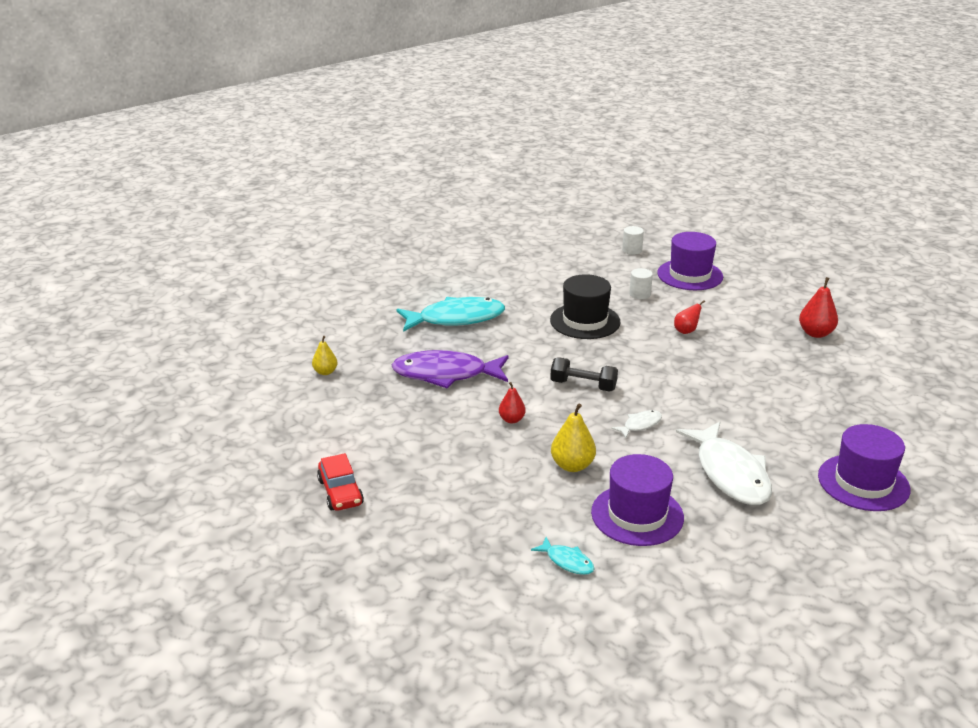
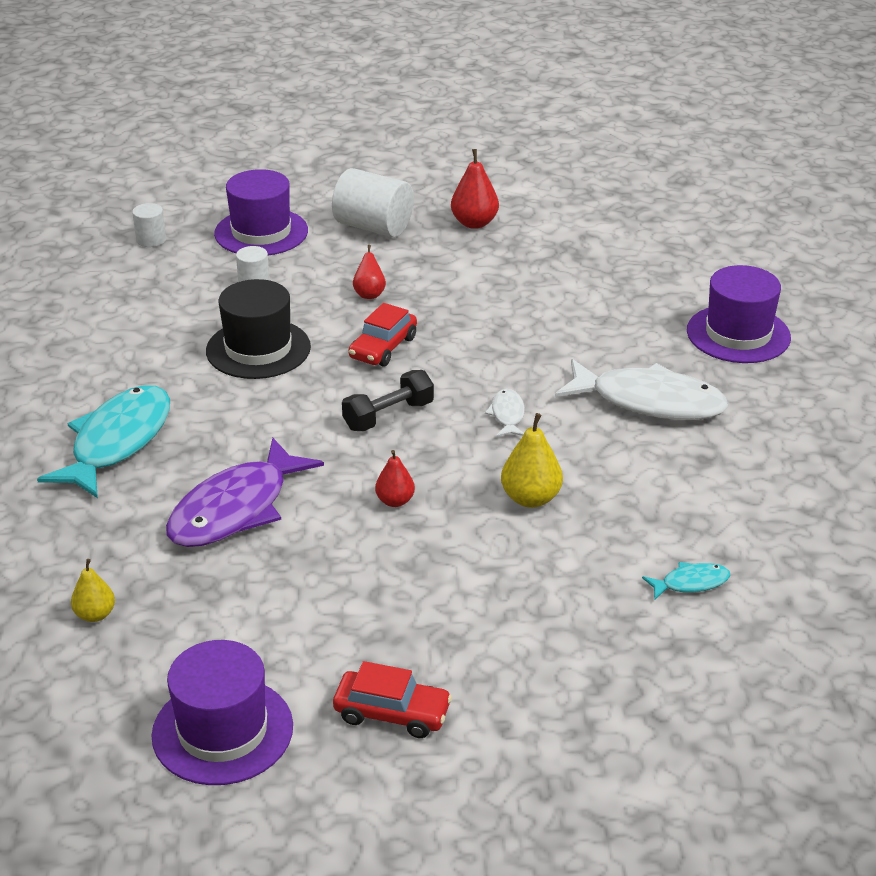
camera: 55 degrees left, 5 degrees up
(637, 515) = (658, 496): purple hat -> purple hat (222, 731)
(642, 357) = (383, 348): none -> red car
(753, 304) = (373, 227): none -> white cylinder

